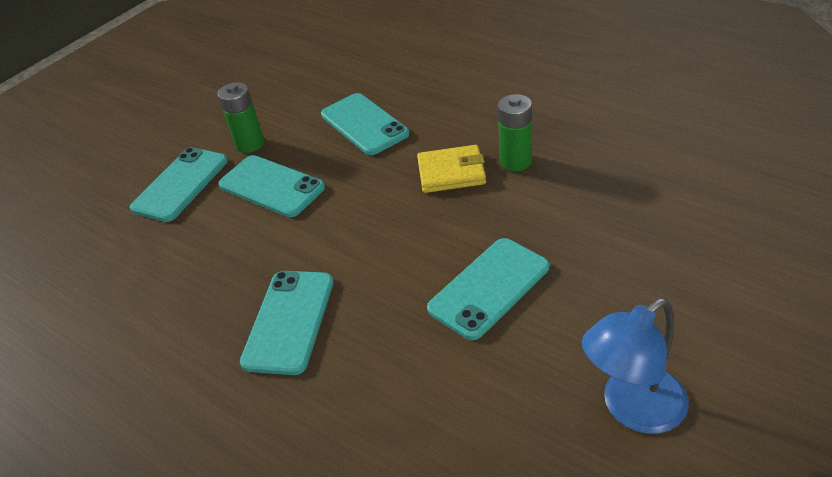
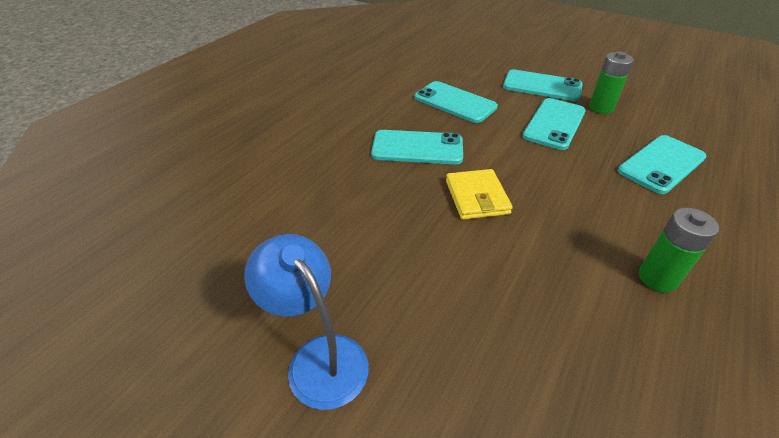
camera: 80 degrees right, 0 degrees up
(451, 172) = (615, 226): yellow wallet -> yellow wallet (477, 197)
(489, 288) = (461, 254): turquoise phone -> turquoise phone (455, 102)

